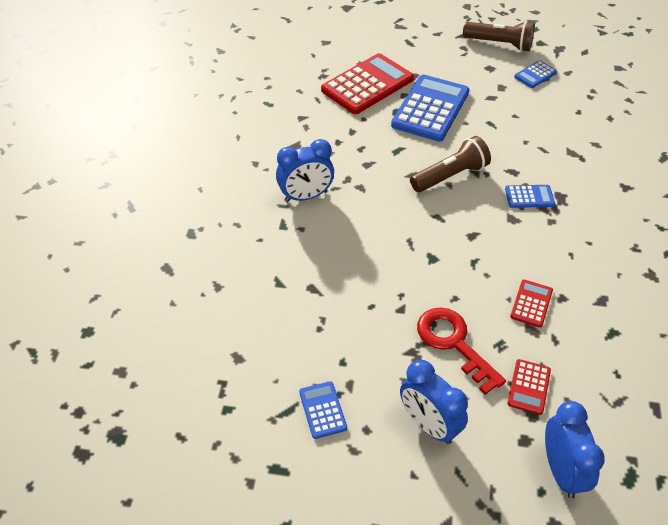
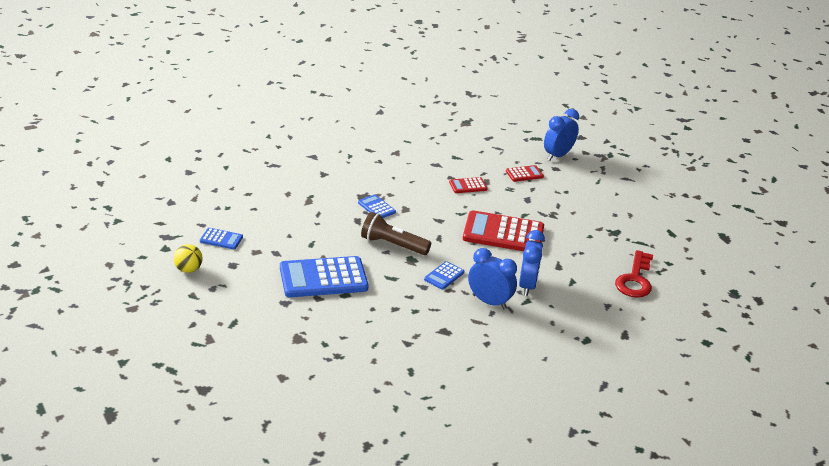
camera: 130 degrees left, 15 degrees down
(323, 410) = (624, 231): blue calculator -> blue calculator (444, 276)
(367, 85) = (325, 323): red calculator -> red calculator (503, 233)
(429, 425) = (586, 197): blue clock -> blue clock (527, 286)
(454, 343) = (528, 203): red key -> red key (635, 279)
(500, 44) = (188, 269): brown flashlight -> yellow ball

